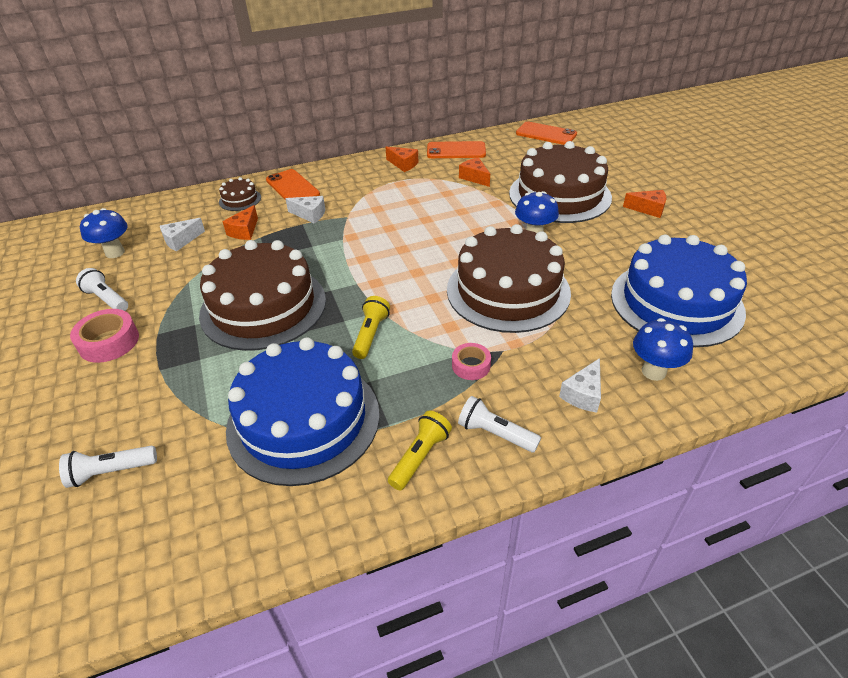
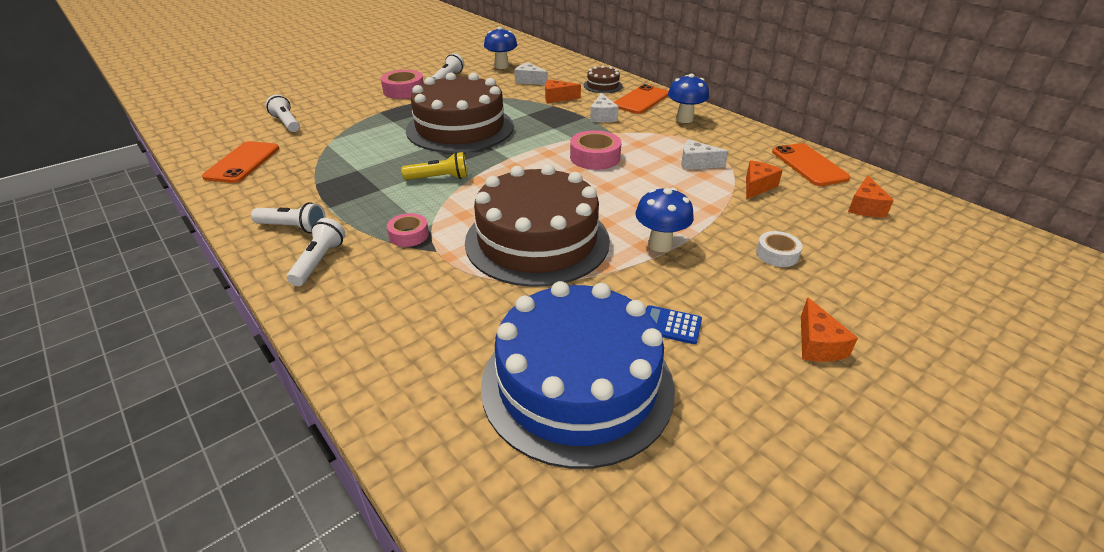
camera: 70 degrees right, 5 degrees down
(303, 420) = (333, 171): blue cake -> none
(387, 235) = (595, 157): none -> pink tape
(403, 164) = (740, 141): orange cheese -> orange cheese (865, 207)
(420, 456) = (293, 227): yellow flashlight -> white flashlight
(546, 134) = (946, 223): orange phone -> orange phone (242, 162)
(559, 195) = (777, 254): brown cake -> white tape
(583, 394) = (377, 311): white cheese -> white cheese (696, 163)
(624, 253) = (670, 325): none -> blue calculator
(653, 371) = (424, 366): blue mushroom -> blue mushroom (684, 119)

